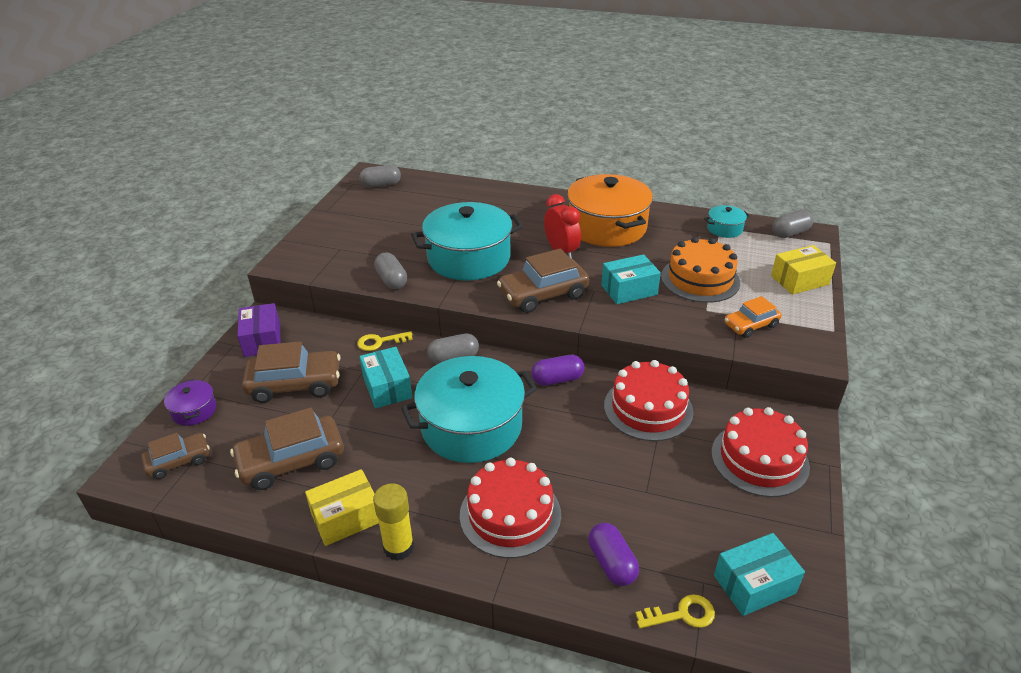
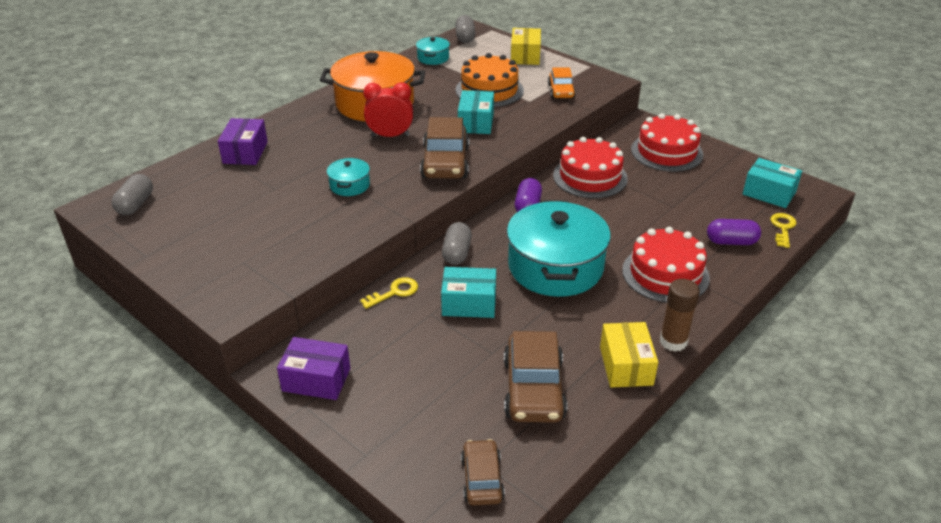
camera: 65 degrees left, 0 degrees up
(194, 410) = (403, 456): purple pot -> none
(295, 384) = (417, 366): brown car -> none
(380, 342) = (394, 292): yellow key -> yellow key turned 135 degrees counterclockwise
(391, 280) = (342, 239): grey capsule -> none
(398, 547) = (673, 341): yellow glue stick -> brown glue stick
(469, 258) = (349, 185): turquoise pot -> turquoise pot, size x0.44
(478, 198) = (245, 152): none -> purple box
(754, 584) = (769, 193): turquoise box -> turquoise box turned 60 degrees counterclockwise

